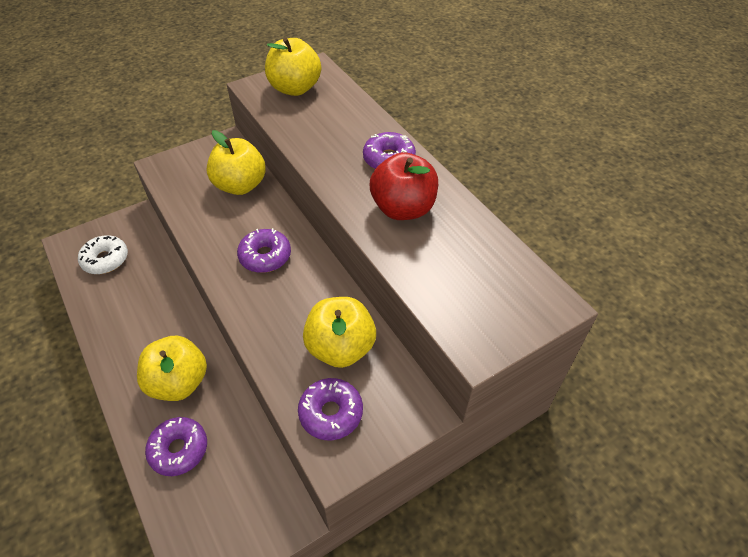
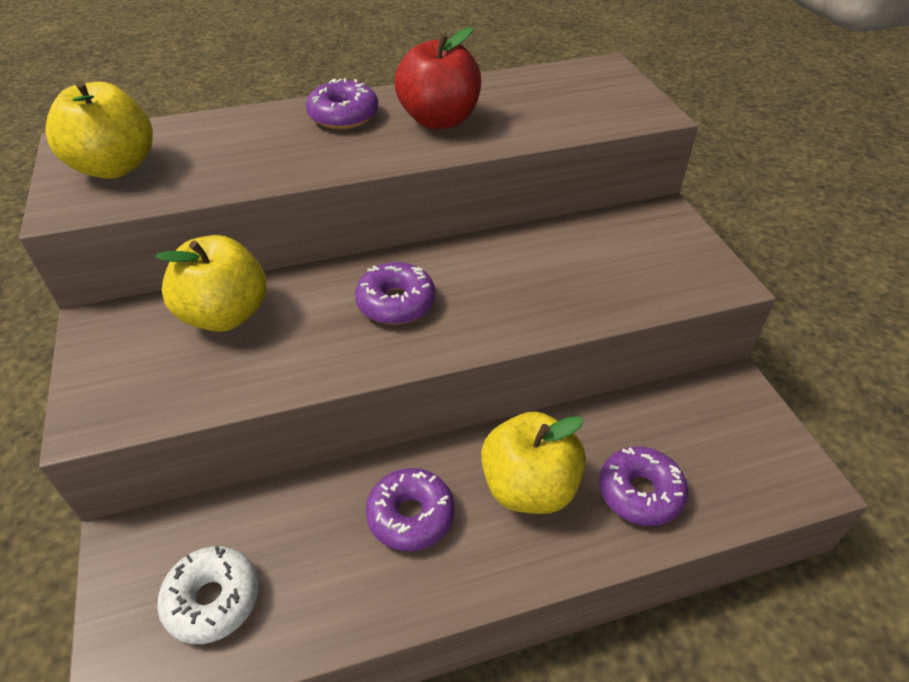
camera: 75 degrees left, 5 degrees down
(331, 413) = (662, 276): purple donut -> purple donut (411, 516)
(340, 348) = (573, 256): yellow apple -> none

